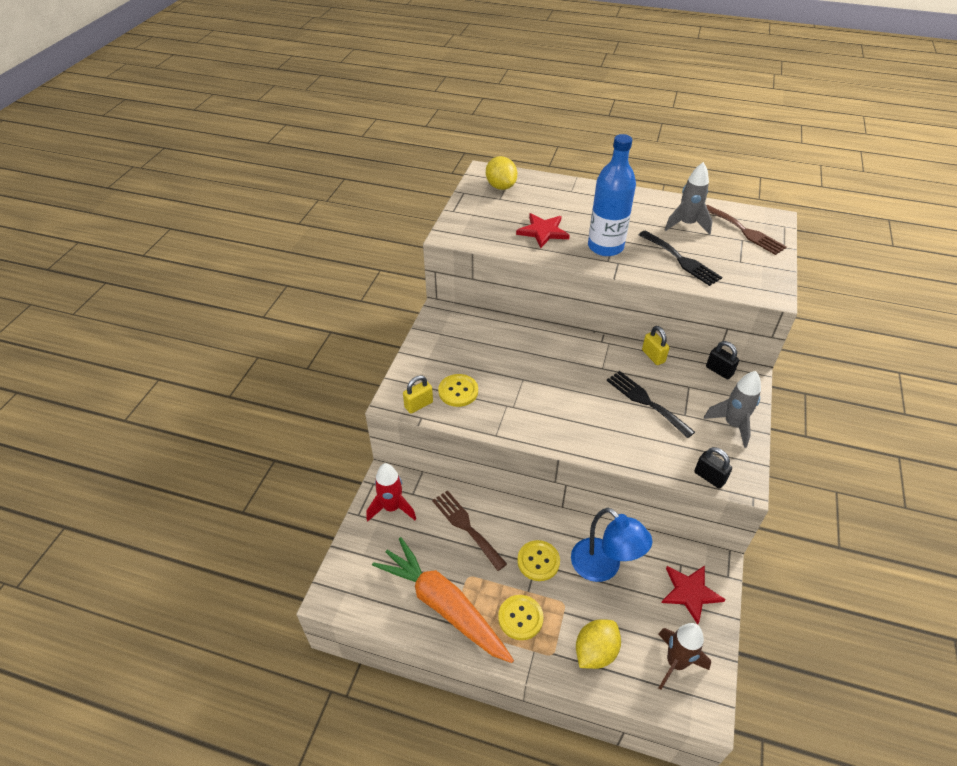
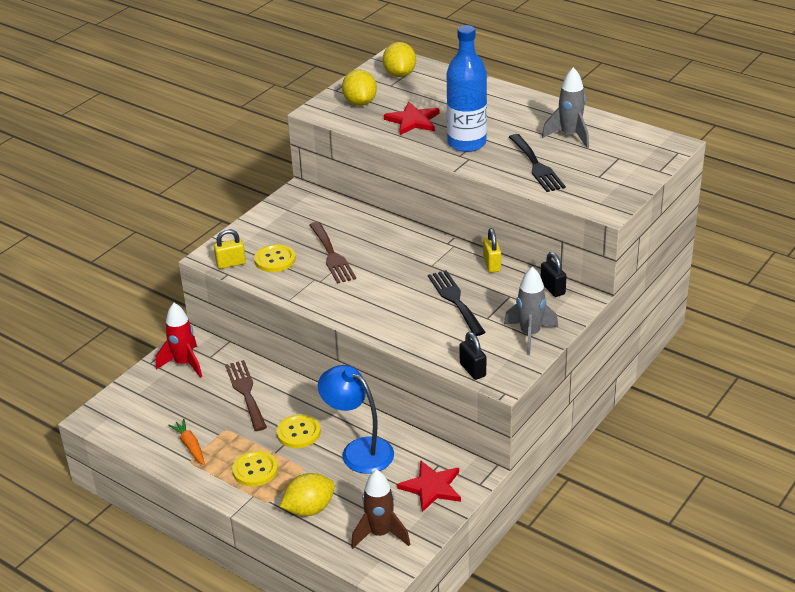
camera: 20 degrees right, 10 degrees down
(444, 606) = (190, 446): orange carrot -> orange carrot, size x0.42
(483, 220) = (360, 102): none -> yellow lemon
(603, 567) = (359, 450): blue lamp -> blue lamp turned 150 degrees clockwise
(745, 231) = (629, 151): brown fork -> brown fork (332, 255)

